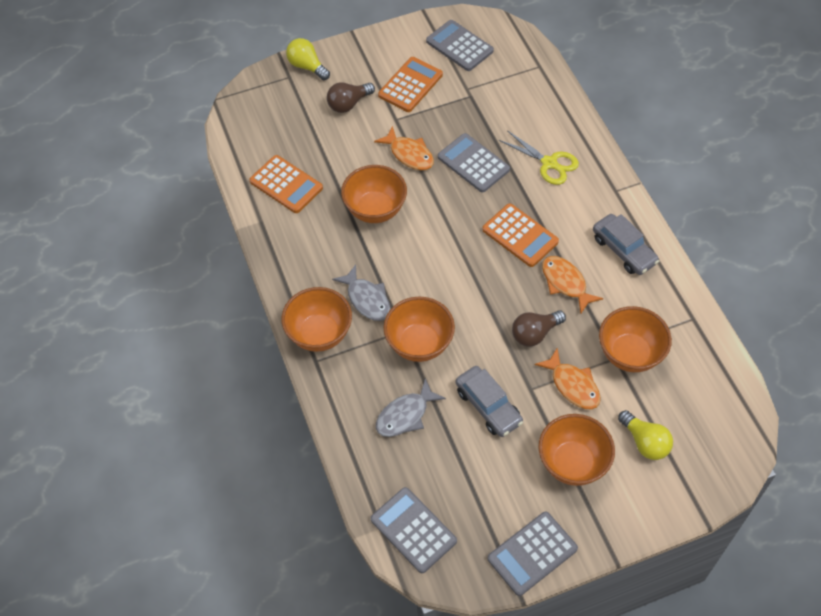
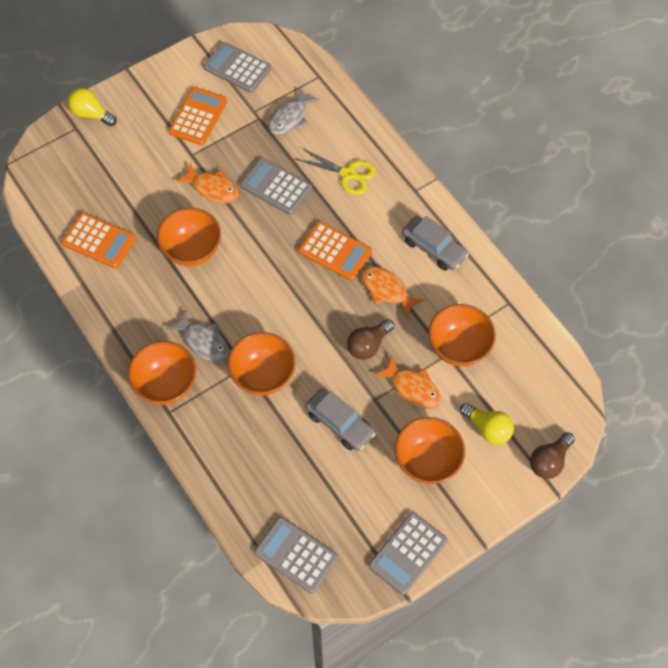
camera: 15 degrees left, 5 degrees up
(348, 104) = (141, 146): brown light bulb -> brown light bulb (549, 461)
(405, 415) = (265, 447): grey fish -> grey fish (289, 117)

